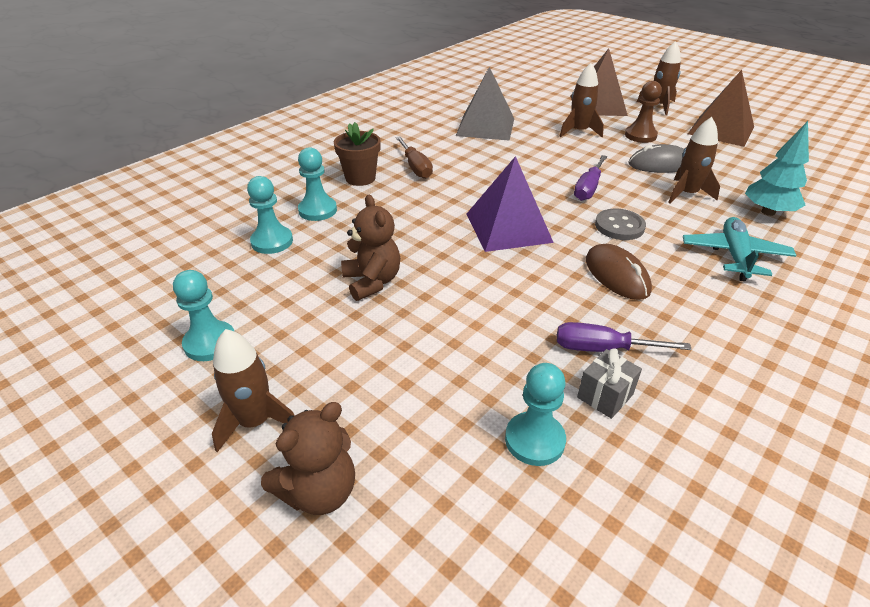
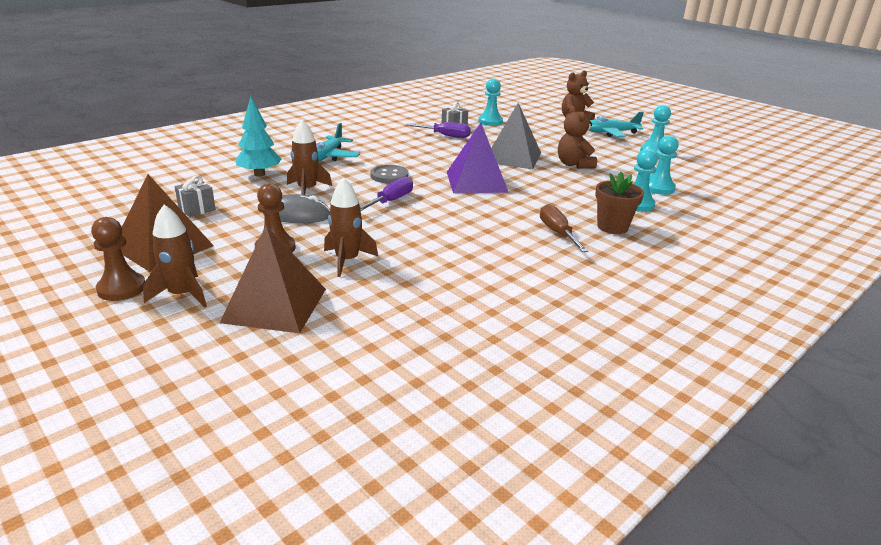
camera: 175 degrees left, 10 degrees down
(255, 422) = (610, 133): brown rocket -> turquoise plane
(485, 127) = (468, 279): grey pyramid -> grey pyramid (512, 157)
(616, 275) = (415, 155): brown mouse -> none
(699, 106) = (121, 288): none -> brown pawn
(753, 162) = (197, 209): none -> grey gift

